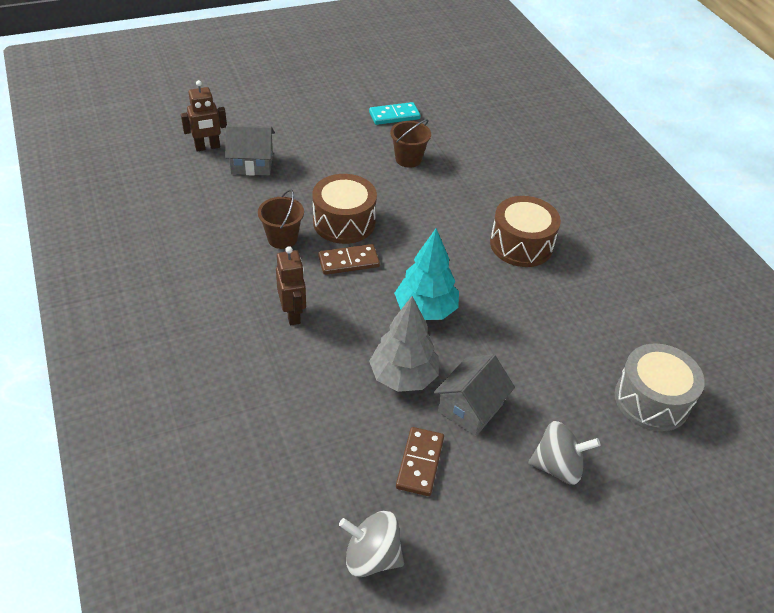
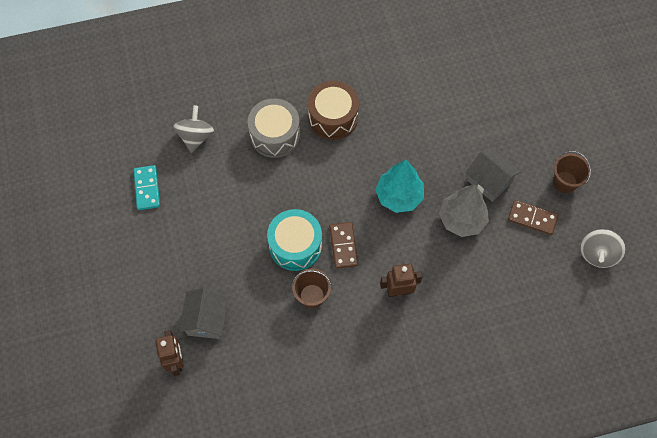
camera: 80 degrees left, 20 degrees up
(344, 222) = (295, 245): brown drum -> turquoise drum
(408, 159) = (215, 185): brown bucket -> brown bucket (565, 182)
(557, 466) = (535, 139): grey spinning top -> grey spinning top (196, 137)
(651, 400) = (484, 72): grey drum -> grey drum (275, 135)

